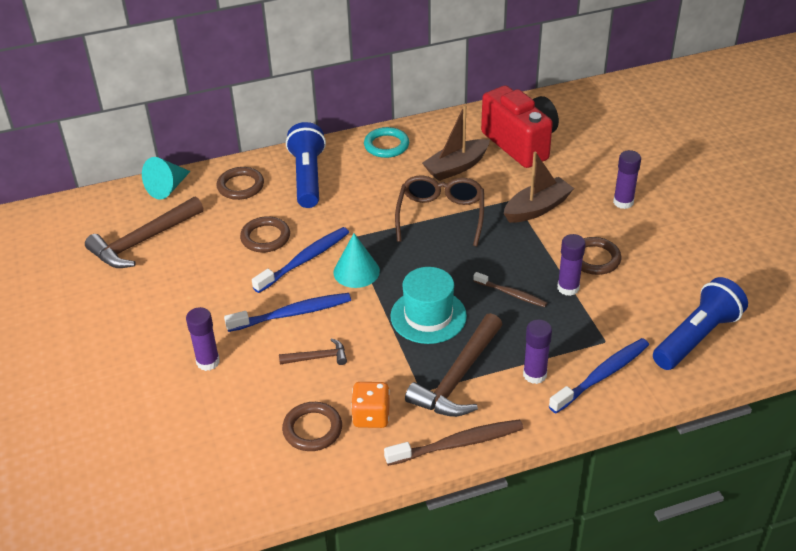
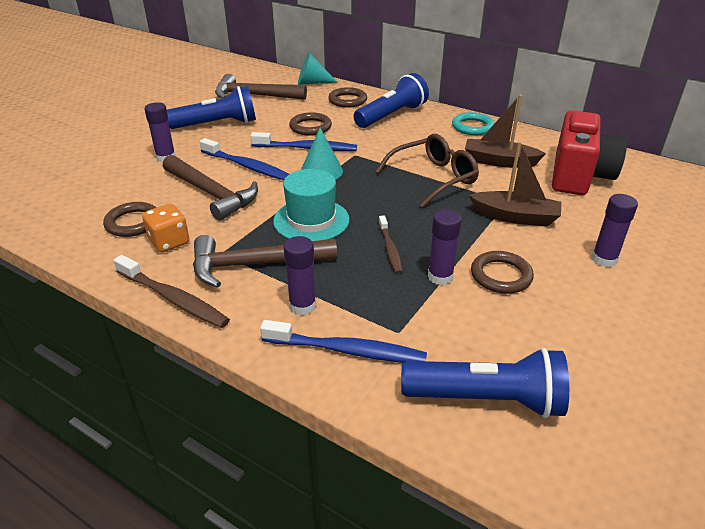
camera: 50 degrees right, 5 degrees down
(178, 296) = (217, 124): none -> blue flashlight
(318, 357) = (212, 194): brown hammer -> brown hammer, size x2.01

